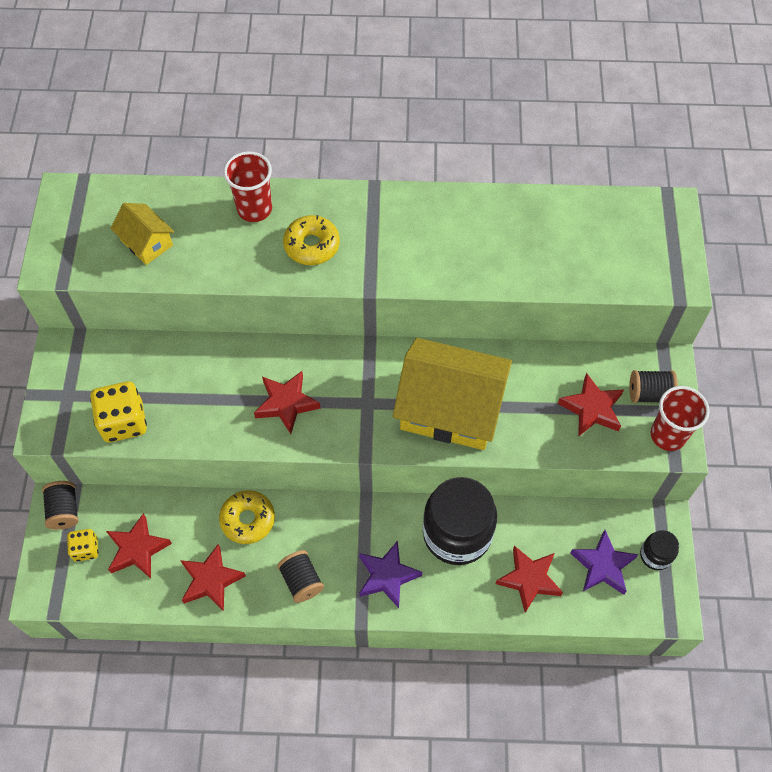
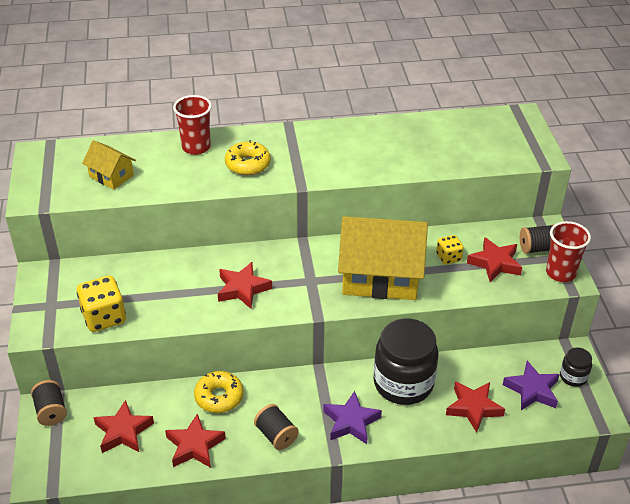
camera: 10 degrees left, 20 degrees down
(86, 549) = (75, 438): yellow dice -> yellow dice (448, 257)

